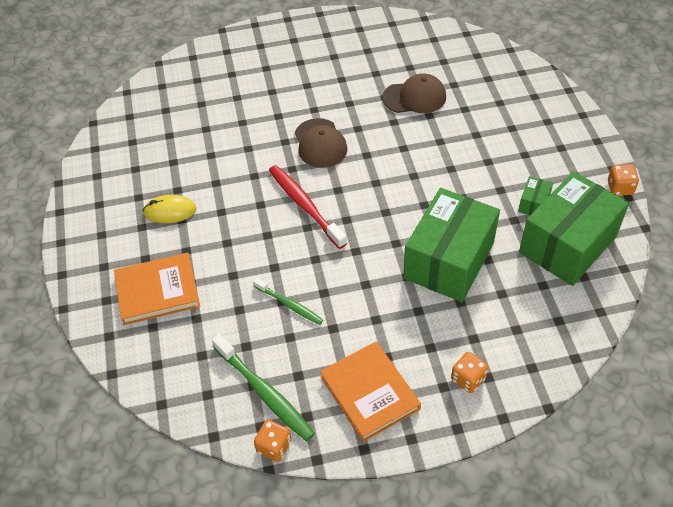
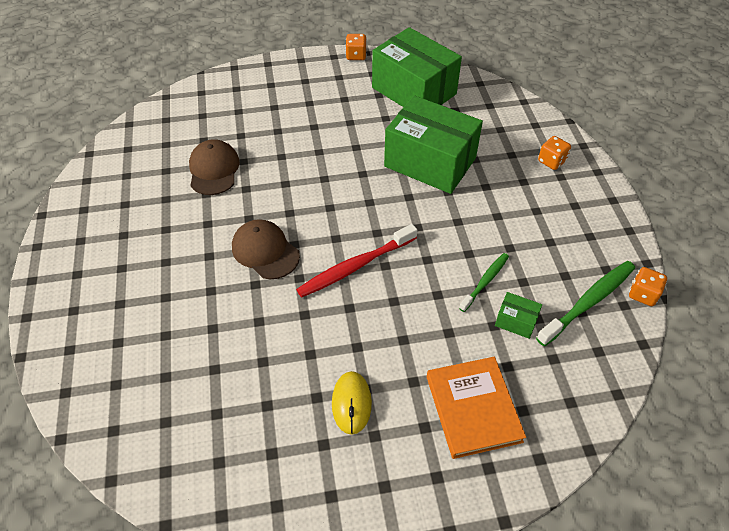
camera: 90 degrees left, 0 degrees up
(320, 143) = (265, 251): brown cap -> brown cap turned 120 degrees counterclockwise
(369, 393) = (575, 224): orange book -> none
(534, 204) = (368, 104): green box -> green box (516, 321)

